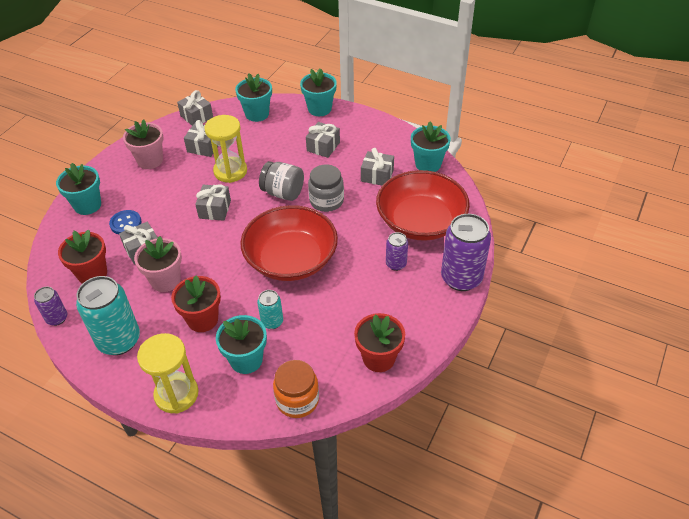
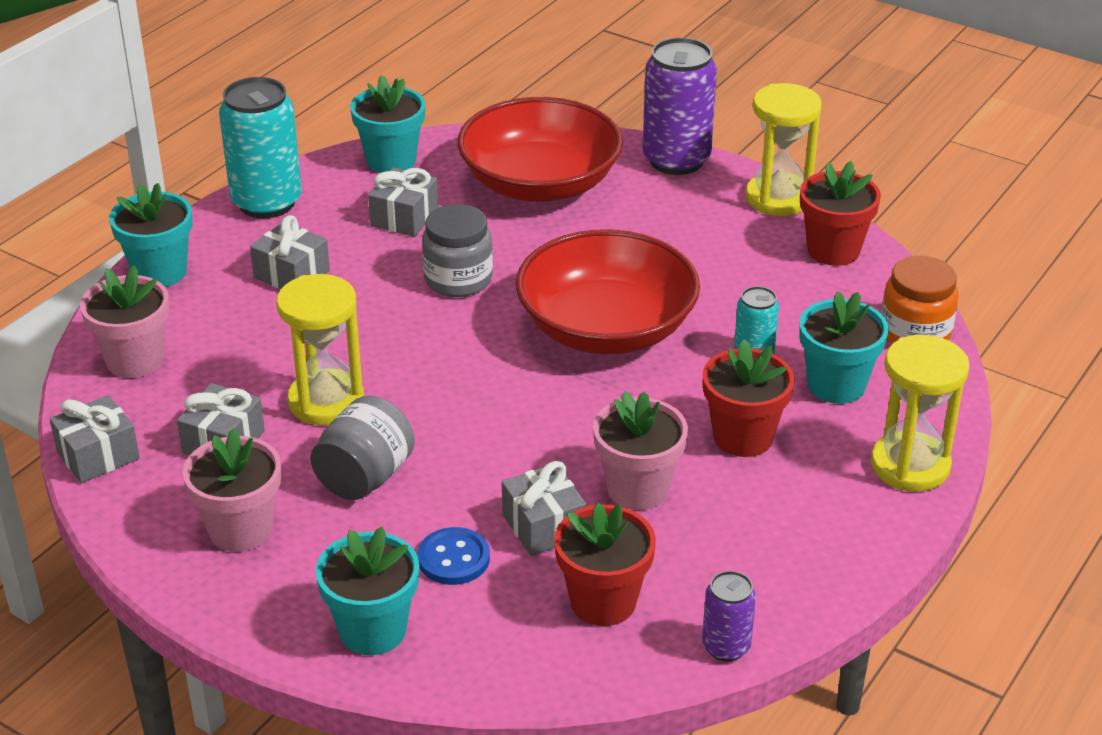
camera: 85 degrees left, 10 degrees down
(119, 340) = (788, 547): turquoise can -> turquoise can (267, 202)
(215, 209) = (443, 423): grey gift -> none
(257, 114) = (135, 360): turquoise flower pot -> pink flower pot
(283, 193) = (418, 331): grey jar -> grey jar (365, 477)
(396, 264) = (636, 217): purple can -> none
(431, 329) = (778, 198): none -> yellow hourglass

